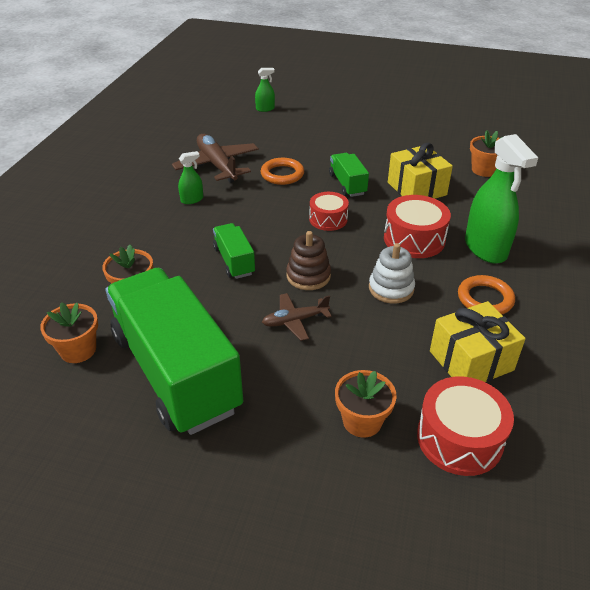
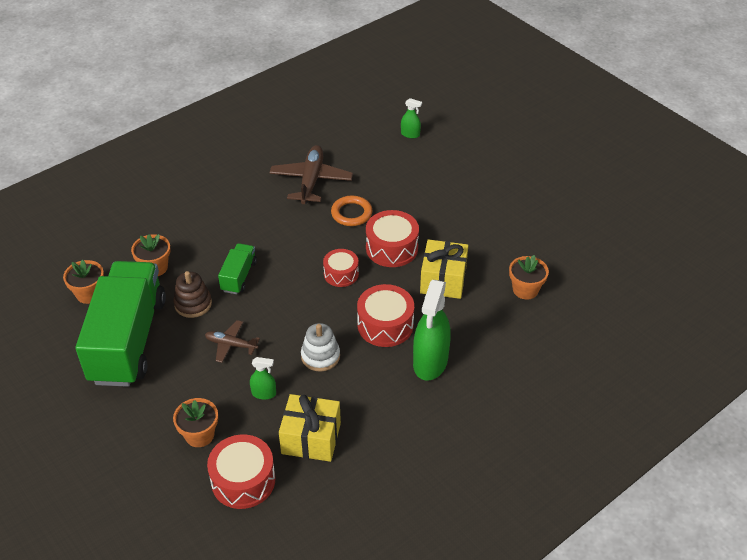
camera: 35 degrees right, 5 degrees up
(192, 199) = (262, 206): green spray bottle -> green spray bottle (264, 393)
(308, 276) = (275, 315): brown stacking toy -> brown stacking toy (193, 304)
(347, 184) = (392, 248): green truck -> red drum
(485, 299) = (377, 401): orange ring -> none

